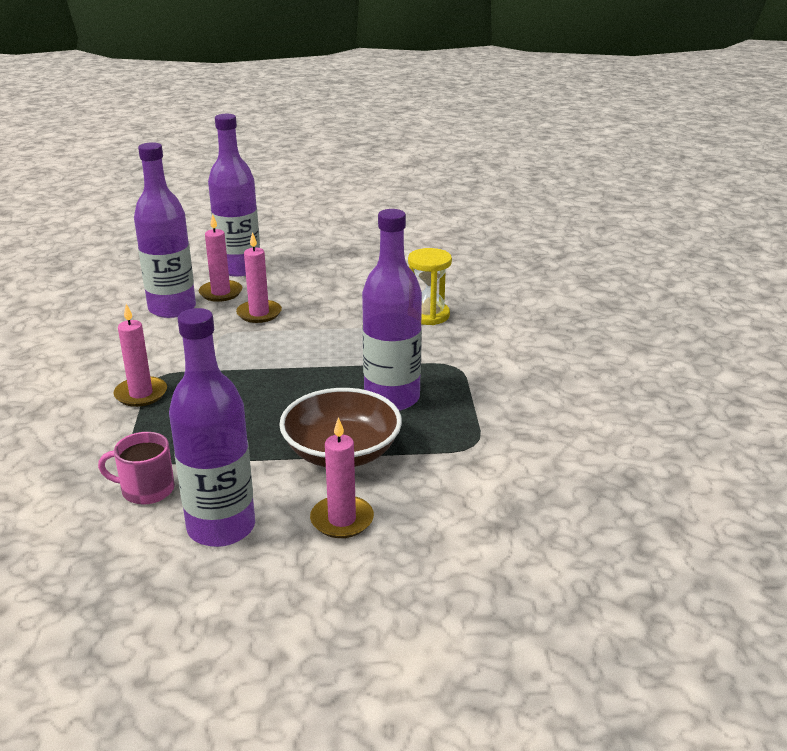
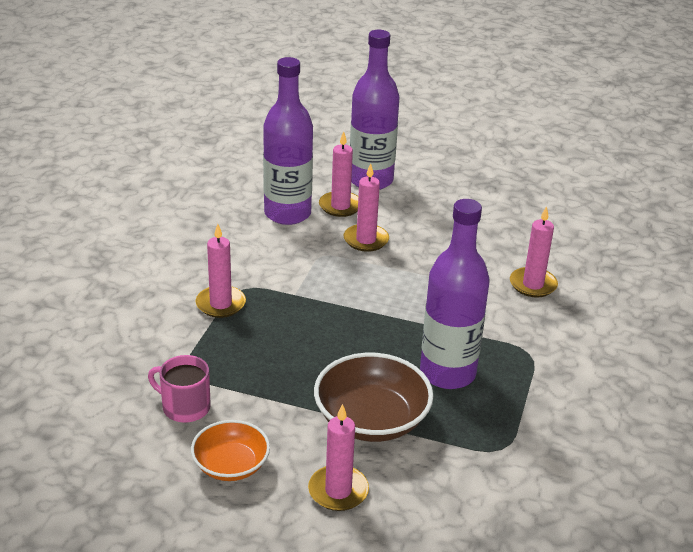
camera: 20 degrees right, 5 degrees up
(221, 527) = (231, 465): purple bottle -> orange bowl
(428, 315) = (533, 285): yellow hourglass -> pink candle

